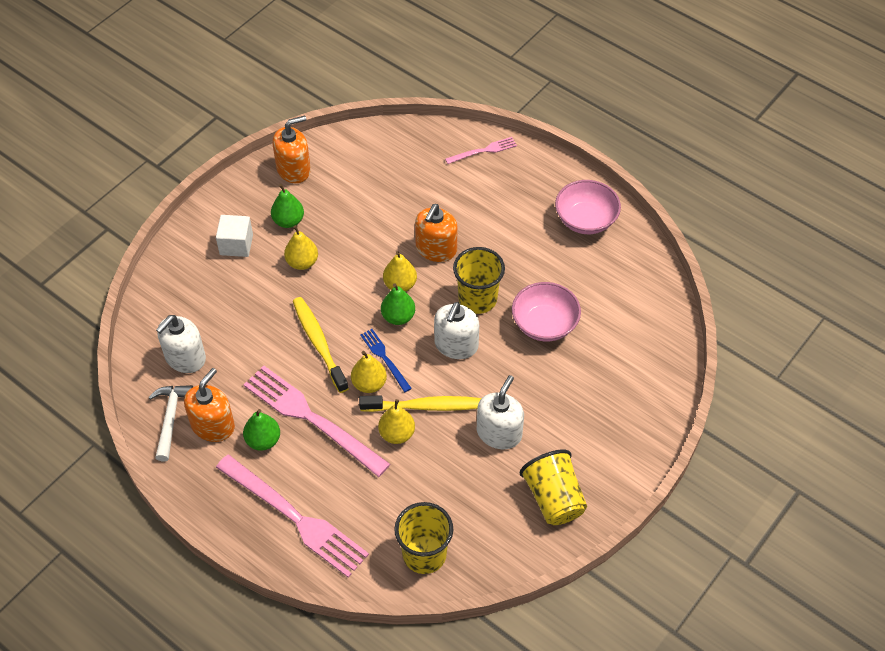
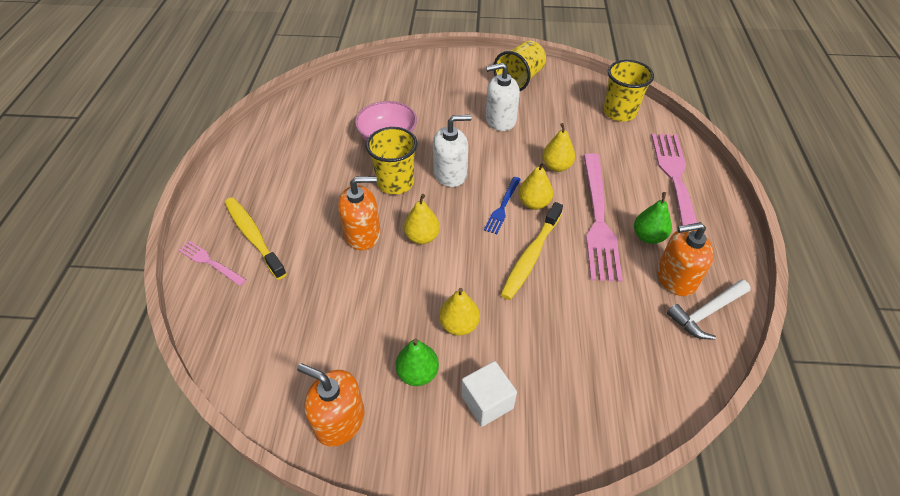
camera: 125 degrees left, 5 degrees down
(185, 358) = (646, 347): white soap dispenser -> none
(398, 317) = (456, 220): green pear -> none
(425, 406) = (519, 163): yellow toothbrush -> yellow toothbrush (253, 236)
(585, 220) = (260, 159): pink bowl -> none

